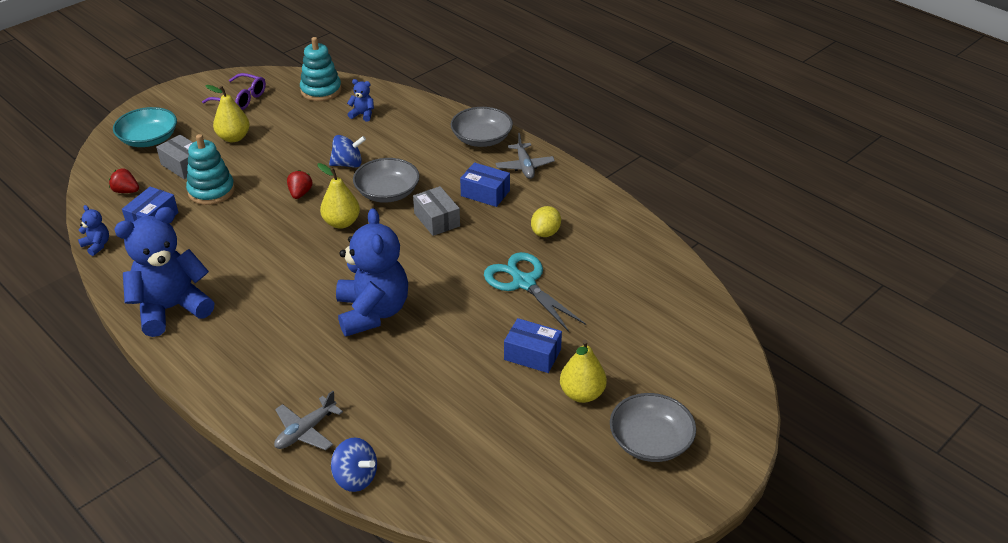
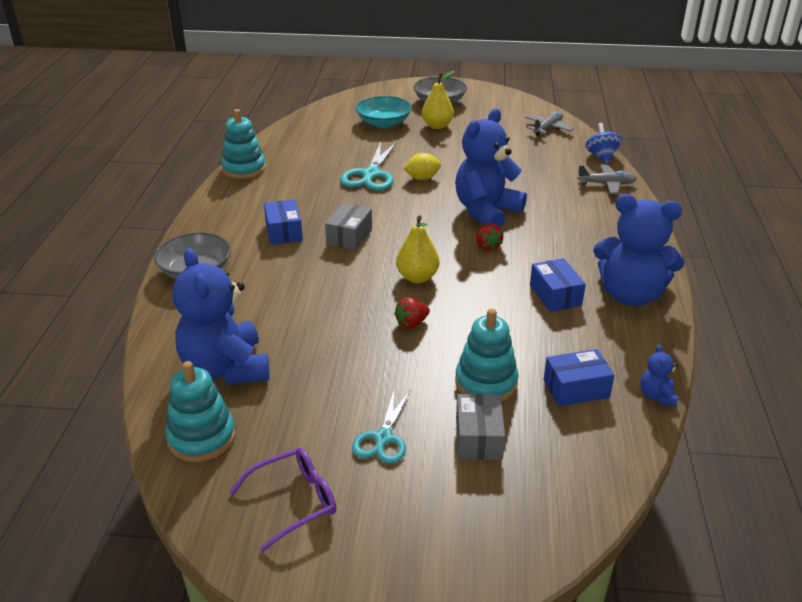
camera: 130 degrees left, 5 degrees down
(126, 191) = (575, 447): red strawberry -> red strawberry (487, 246)
(149, 139) = (478, 516): turquoise bowl -> turquoise bowl (383, 122)
(234, 138) = (383, 439): yellow pear -> turquoise scissors
(241, 99) = (295, 501): purple glasses -> purple glasses turned 75 degrees clockwise
(348, 164) = (330, 323): blue spinning top -> none
(362, 115) = (226, 368): blue teddy bear -> blue teddy bear, size x2.38
(387, 193) = (345, 277): grey bowl -> none
(524, 166) = (219, 231): grey plane -> grey plane (548, 128)
(532, 354) = (431, 148): blue box -> blue box (555, 295)
(545, 233) = (303, 188): yellow lemon -> yellow lemon (422, 178)
(622, 217) = (244, 169): none -> turquoise stacking toy

